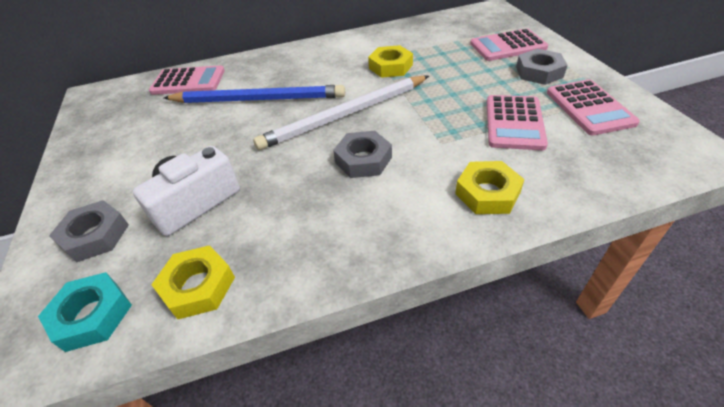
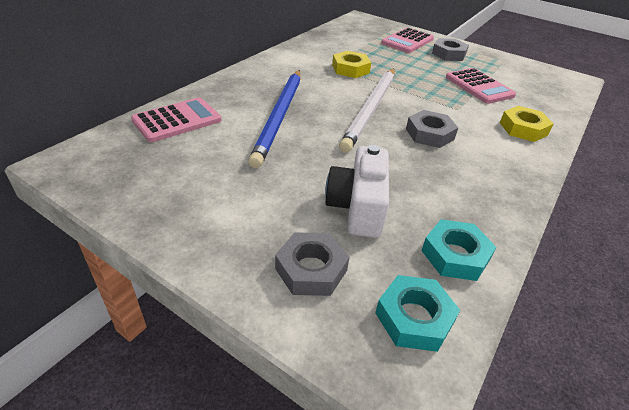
camera: 45 degrees left, 5 degrees down
(198, 286) = (455, 255): yellow nut -> turquoise nut
(258, 99) = (279, 117): blue pencil -> blue pencil turned 135 degrees clockwise
(589, 107) = (502, 69): pink calculator -> none

